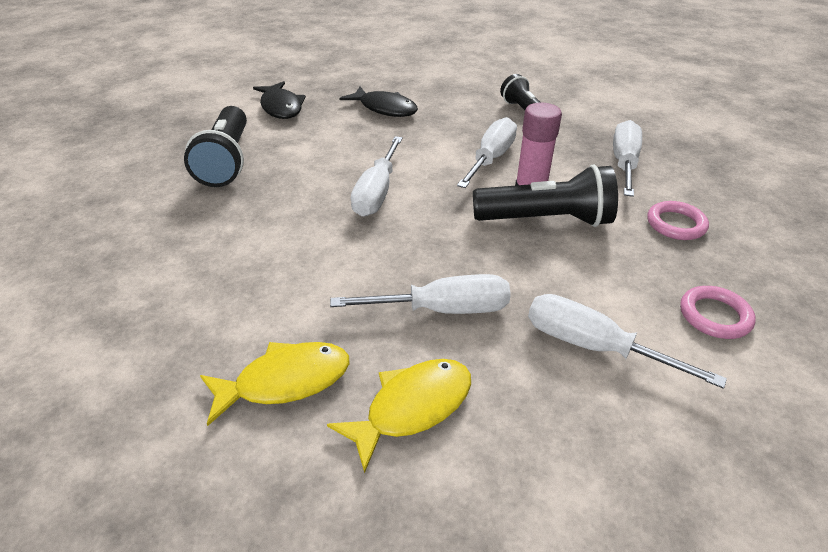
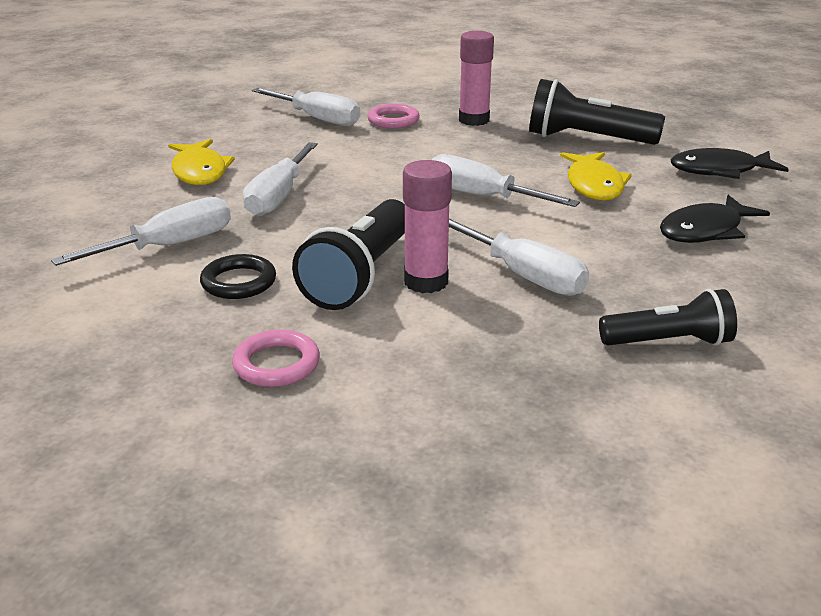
camera: 110 degrees right, 10 degrees down
(181, 229) = (474, 120): none -> pink glue stick
(285, 381) = (267, 140): yellow fish -> yellow fish (594, 185)
(608, 276) = (239, 282): none -> black ring
(624, 163) = (452, 382): white screwdriver -> white screwdriver (317, 119)
(714, 316) = (124, 321): pink ring -> pink ring (393, 120)

